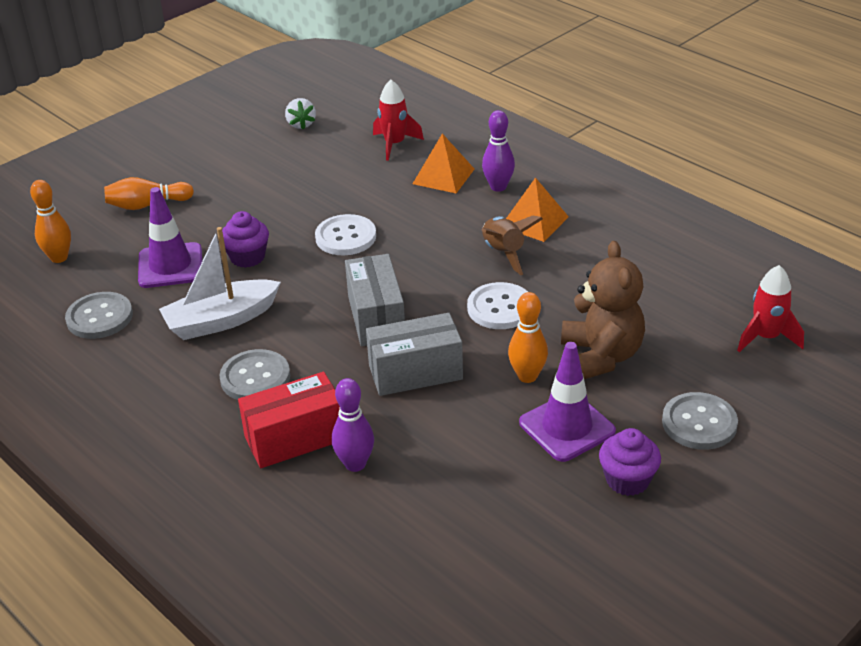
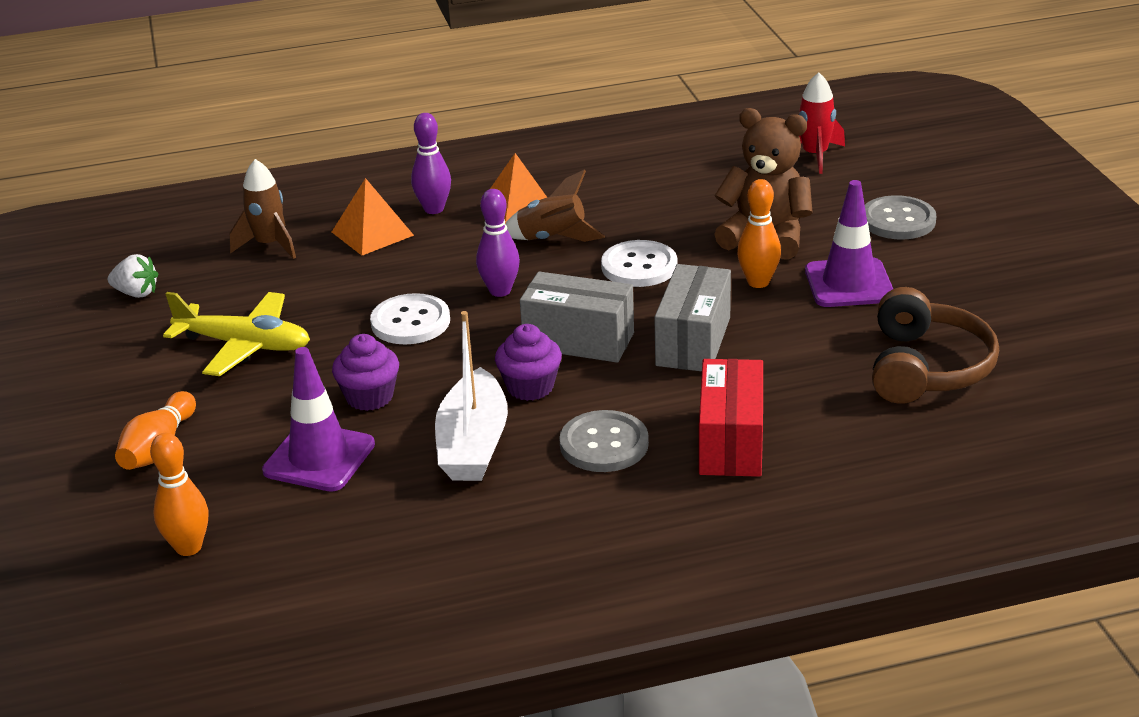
camera: 60 degrees left, 5 degrees down
(99, 317) = (365, 537): grey button -> none
(272, 186) = (244, 345): none -> yellow plane
(355, 464) = (803, 414): purple bowling pin -> purple bowling pin (500, 291)
(394, 144) = (269, 245): red rocket -> brown rocket
(470, 514) = (927, 368): none -> brown headphones
(627, 480) = (943, 276): purple cupcake -> purple cupcake (530, 387)

